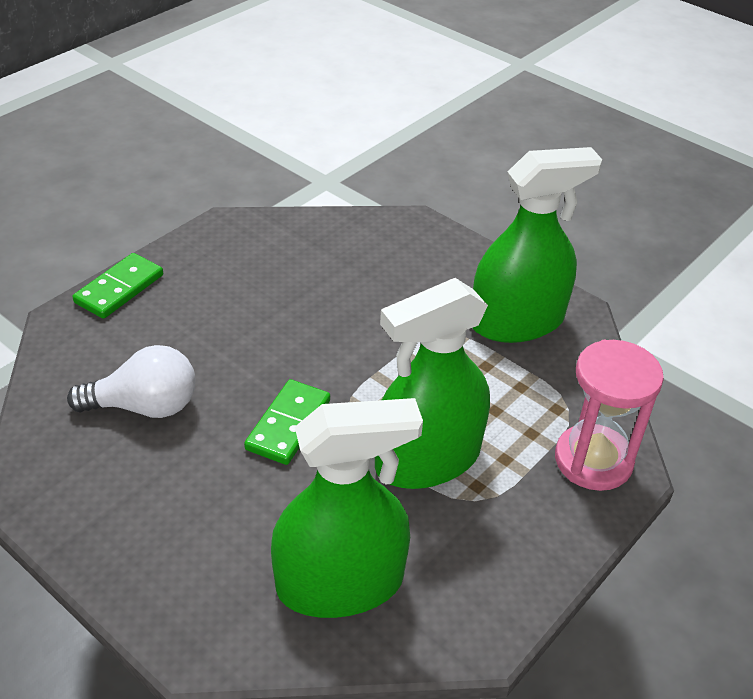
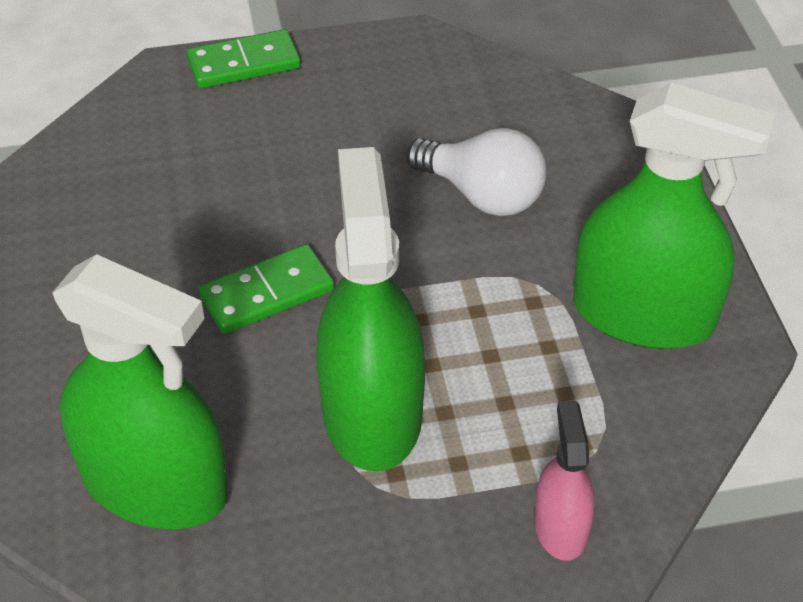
camera: 40 degrees right, 5 degrees up
(145, 406) = (152, 199): white light bulb -> white light bulb (482, 195)
(427, 459) = (372, 412): green spray bottle -> green spray bottle turned 75 degrees clockwise
(593, 460) = (560, 527): pink hourglass -> pink spray bottle

